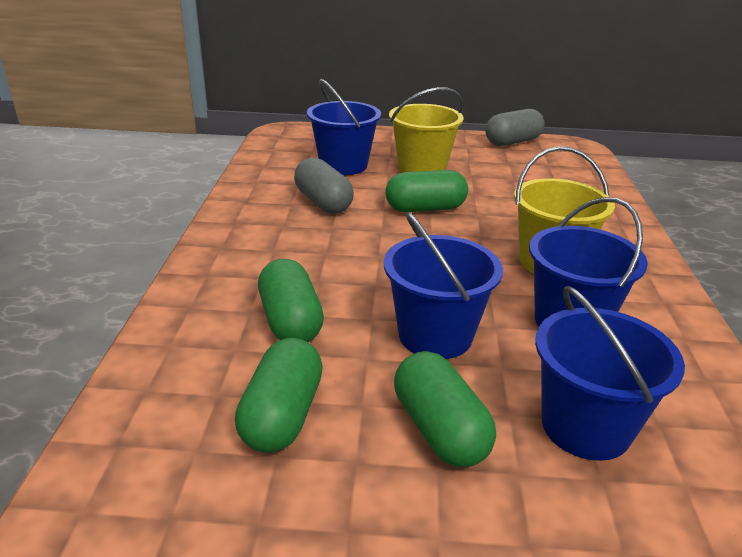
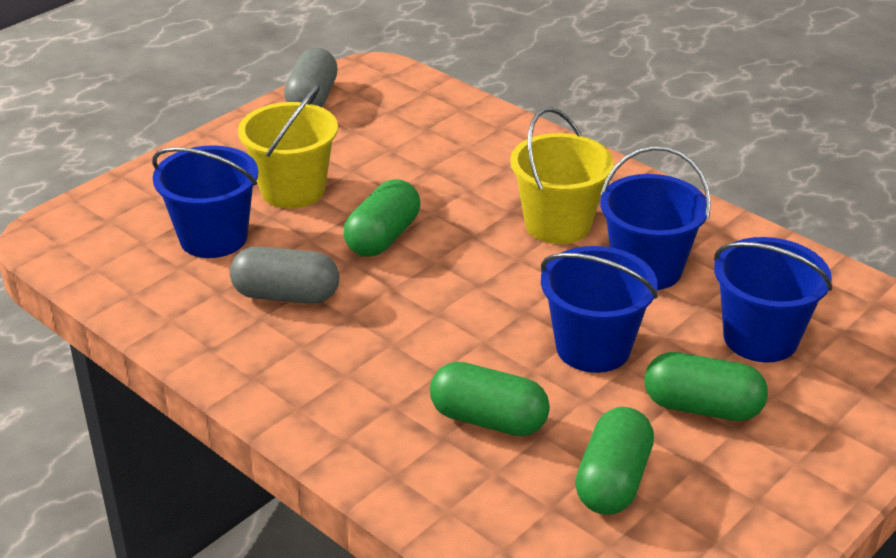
camera: 50 degrees left, 5 degrees up
(282, 415) = (613, 481): green capsule -> green capsule turned 60 degrees clockwise

